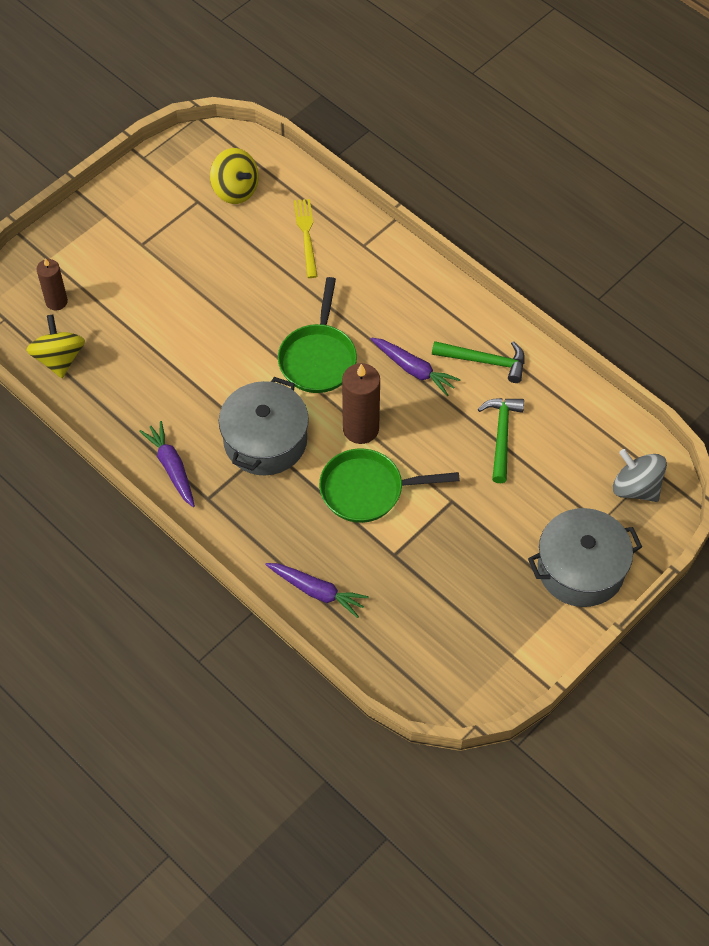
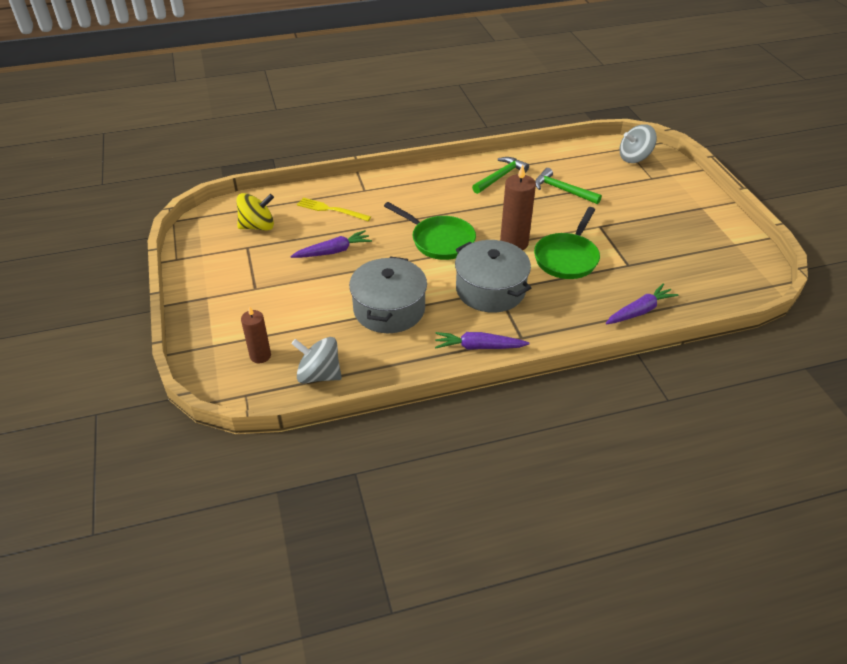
camera: 60 degrees left, 15 degrees down
(59, 359) = (319, 375): yellow spinning top -> grey spinning top
(414, 369) = (483, 205): purple carrot -> purple carrot (333, 251)
(580, 569) = (682, 196): grey pot -> grey pot (389, 309)

